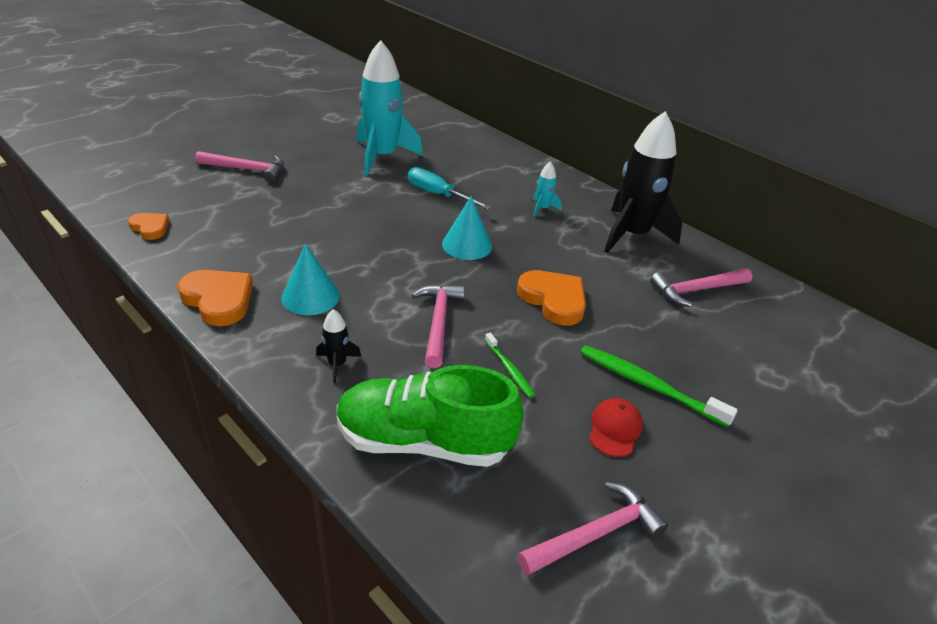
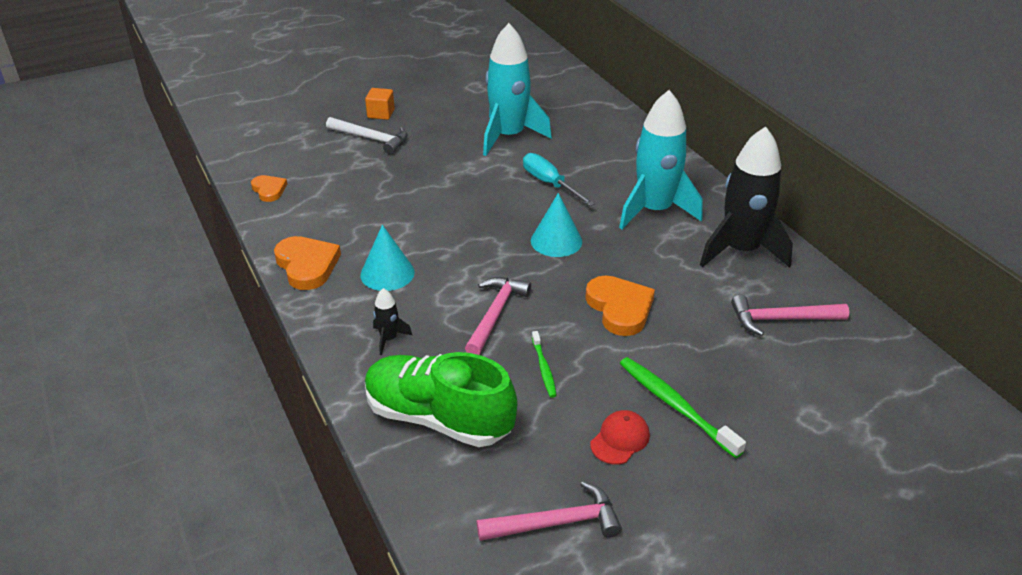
camera: 20 degrees right, 0 degrees up
(247, 169) = (371, 139): pink hammer -> white hammer
(248, 146) = (381, 114): none -> orange cube
(542, 208) = (654, 210): turquoise rocket -> turquoise rocket, size x2.38

